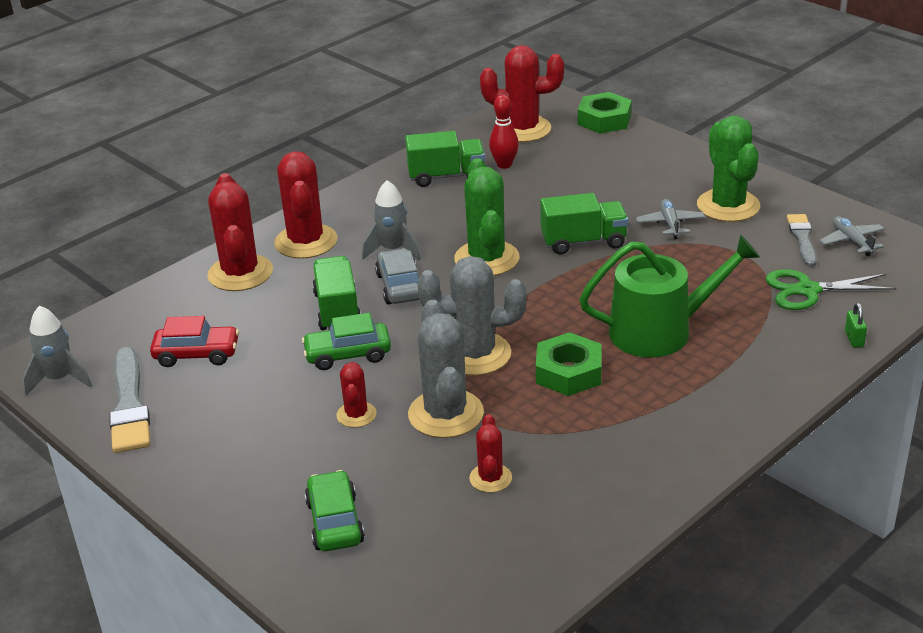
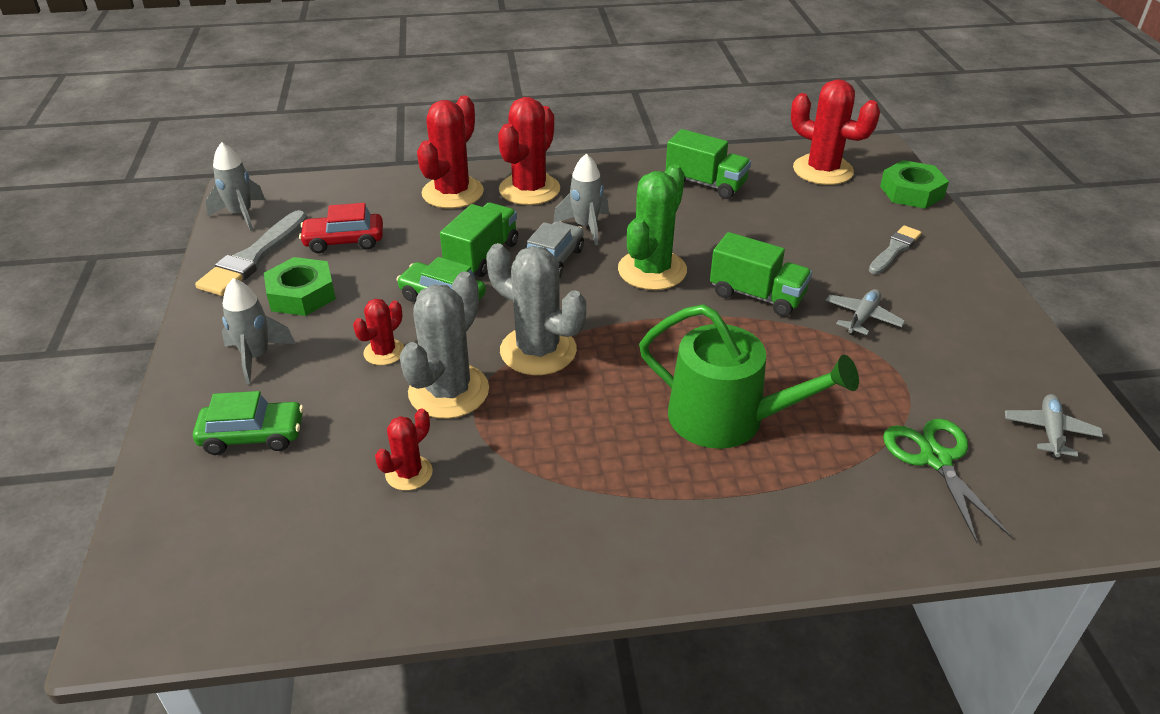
camera: 35 degrees right, 5 degrees up
(197, 354) = (344, 241): red car -> red car turned 135 degrees clockwise
(252, 472) = (256, 357): none -> grey rocket
(335, 522) = (253, 436): green car -> green car turned 60 degrees clockwise
(504, 165) = (768, 194): red bowling pin -> none
(568, 372) = (595, 412): green nut -> green nut (301, 294)
(728, 206) = (946, 327): green cactus -> none
(802, 238) = (993, 400): grey brush -> grey brush (894, 249)
(808, 290) = (935, 459): green scissors -> green scissors turned 45 degrees clockwise
(854, 339) = (929, 543): green padlock -> none

